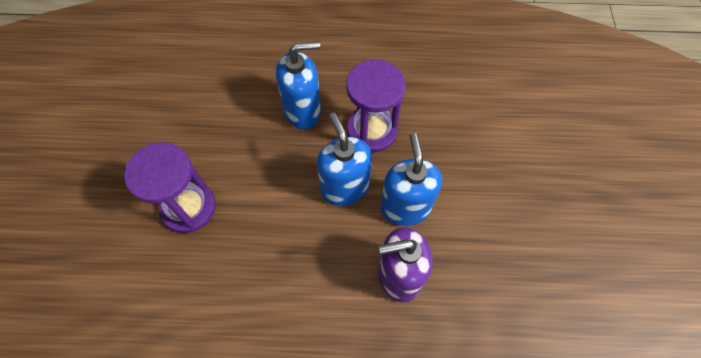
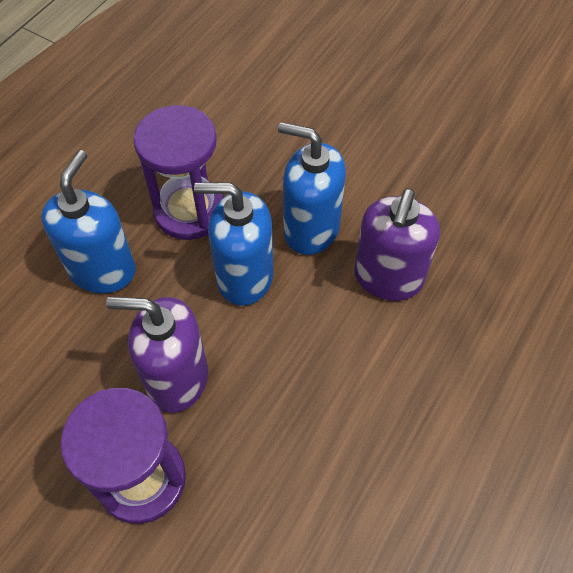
camera: 60 degrees left, 5 degrees down
(256, 190) = (177, 378): none -> purple soap dispenser

